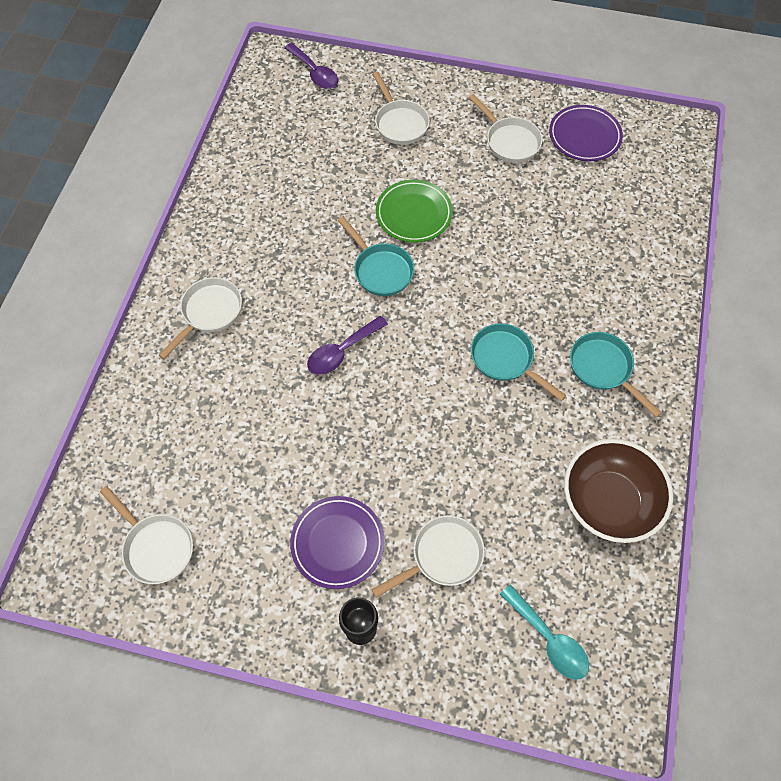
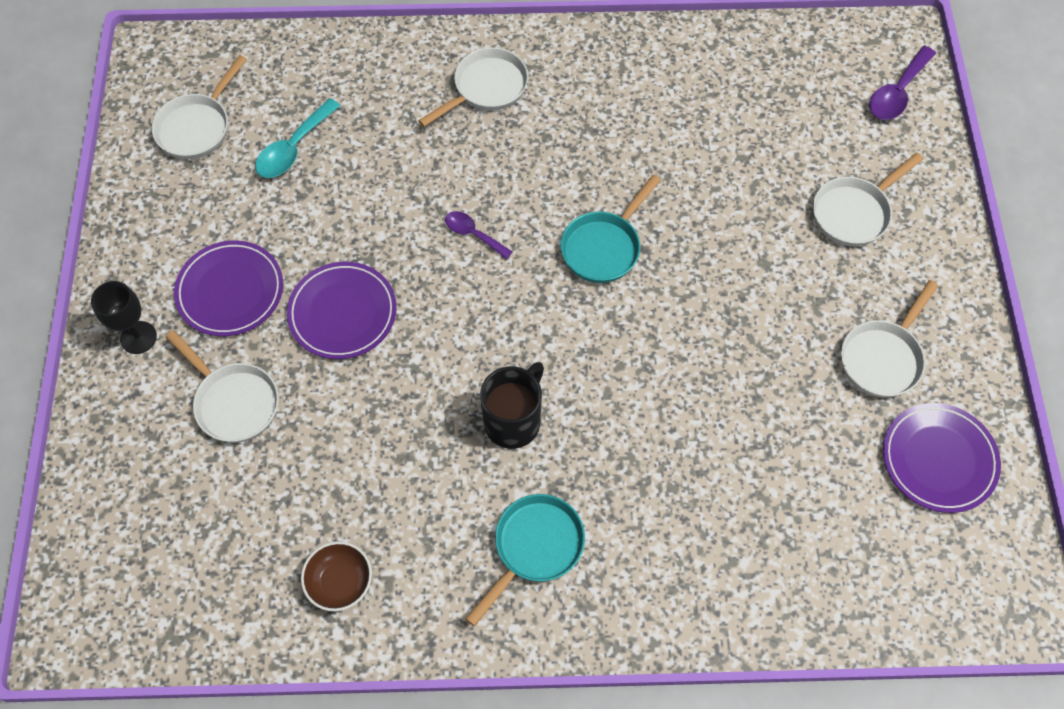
camera: 75 degrees right, 0 degrees up
(209, 313) = (486, 88): white pan -> white pan turned 60 degrees counterclockwise
(341, 351) = (473, 234): purple spoon -> purple spoon, size x0.65
(384, 458) = (342, 313): none -> purple plate
(414, 214) = (706, 264): green plate -> none
(505, 359) = (514, 421): turquoise pan -> black mug
(549, 639) = (152, 538): turquoise spoon -> turquoise spoon (293, 148)
(608, 501) = (340, 582): brown bowl -> brown bowl, size x0.51

